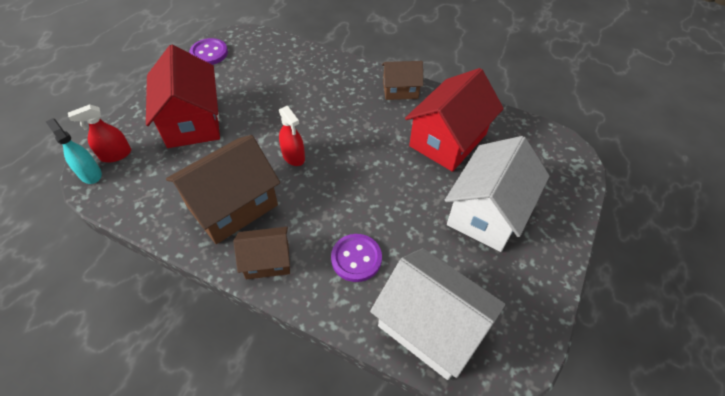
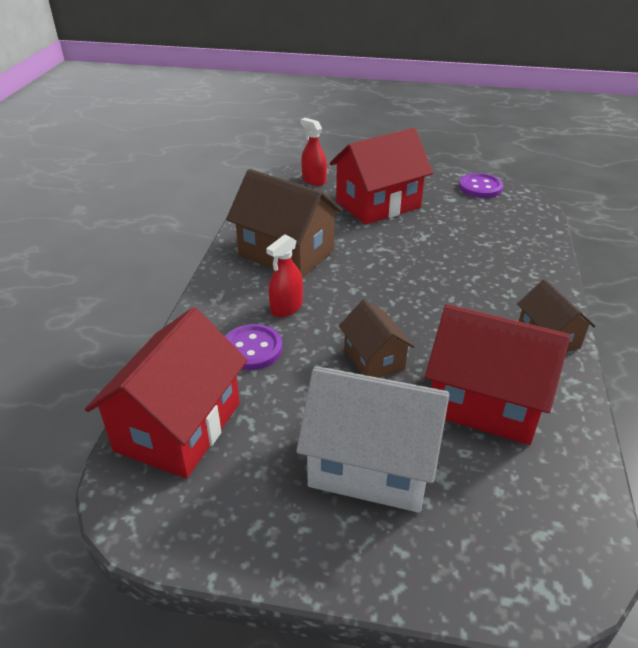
camera: 75 degrees right, 15 degrees down
(90, 174) = (287, 176): turquoise spray bottle -> none
(267, 261) = (230, 289): brown house -> brown house (374, 359)
(293, 156) = (371, 274): red spray bottle -> red spray bottle (286, 307)
(430, 326) = (178, 426): white house -> red house

